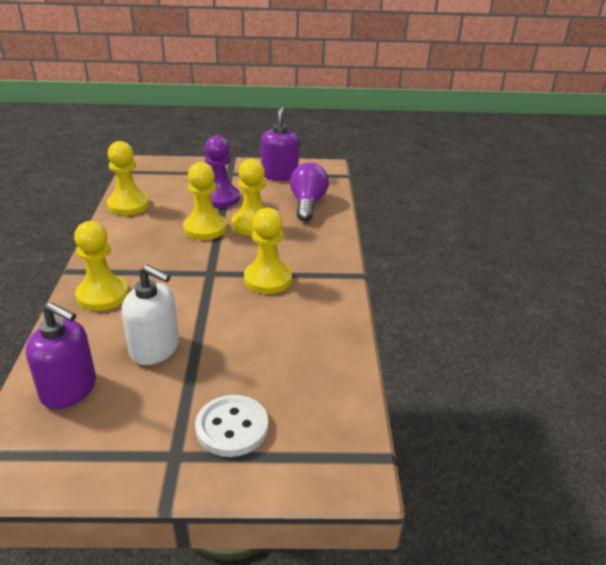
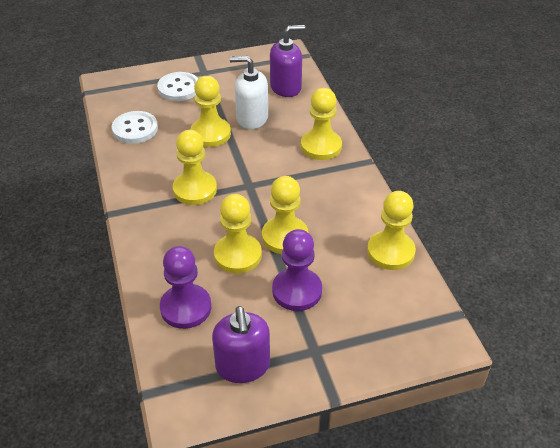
camera: 165 degrees right, 10 degrees up
(69, 389) = (286, 87): purple soap dispenser -> purple soap dispenser turned 150 degrees clockwise
(220, 338) = (210, 134): none -> yellow pawn
(307, 204) = (186, 308): purple light bulb -> purple pawn
(318, 366) = (135, 129): none -> white button

